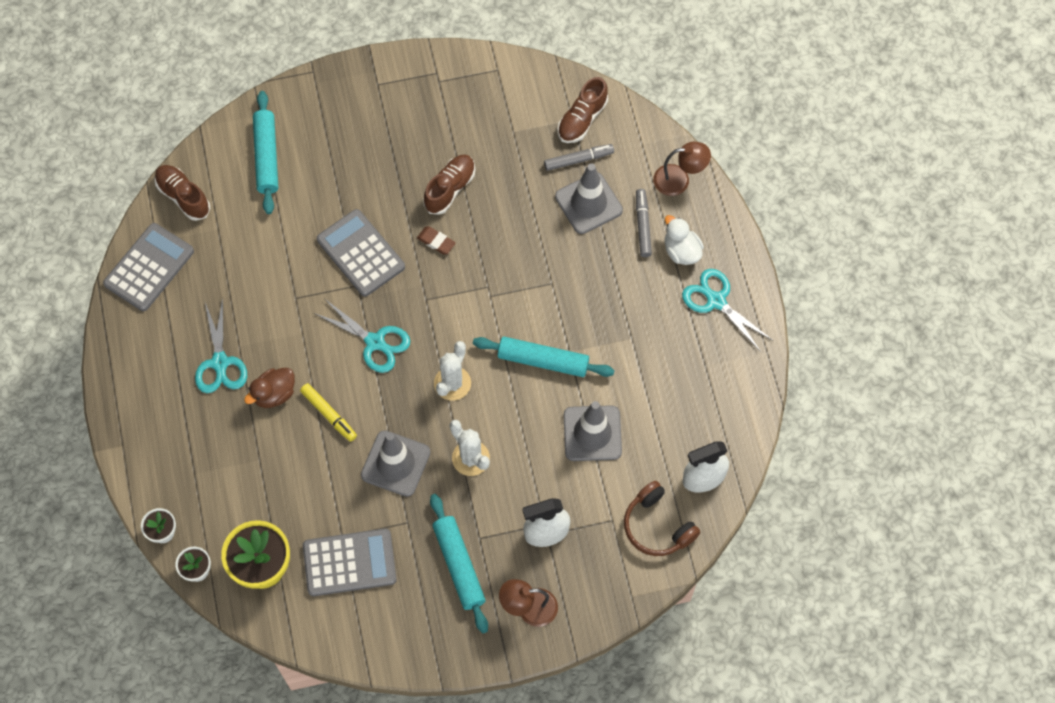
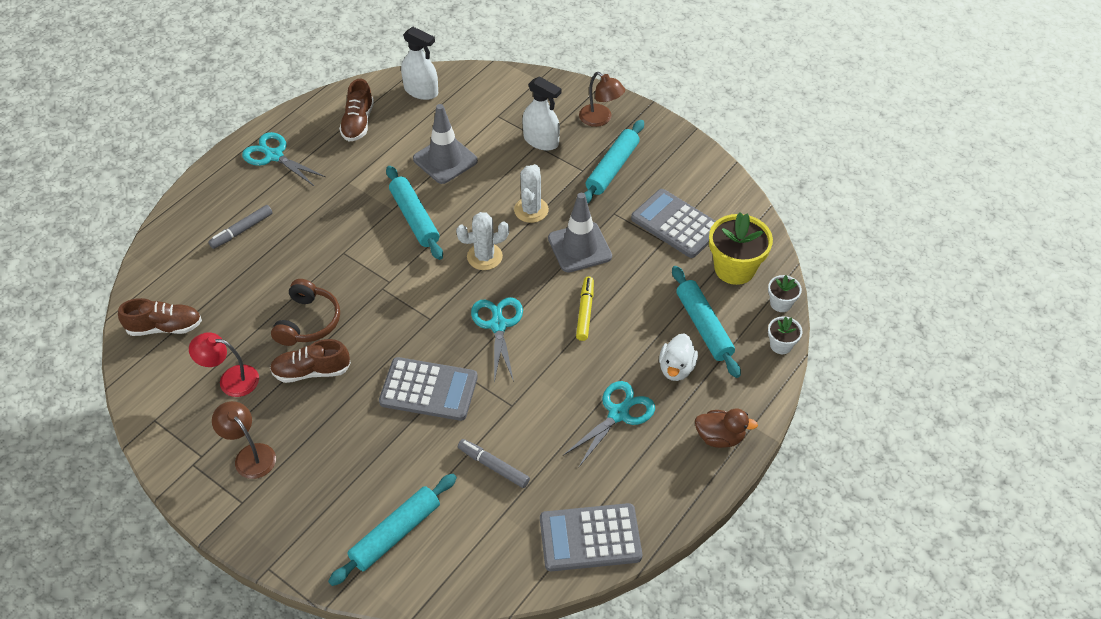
camera: 130 degrees left, 15 degrees down
(183, 197) = (497, 569): brown shoe -> brown shoe (358, 123)
(233, 490) = (703, 326): none -> turquoise rolling pin
(274, 394) = (605, 358): brown duck -> brown duck (720, 437)
(361, 253) = (428, 390): grey calculator -> grey calculator turned 90 degrees counterclockwise
(436, 242) = (371, 347): brown eraser -> none
(490, 134) = (231, 379): none -> red lamp
(578, 160) = (209, 305): grey marker -> grey marker (493, 466)
(588, 203) = (248, 274): grey traffic cone -> none
(657, 526) = (478, 93): brown headphones -> brown headphones (308, 322)
(679, 180) = (179, 233): brown lamp -> brown lamp (250, 455)
(681, 251) = (246, 196): white duck -> white duck (676, 368)
(716, 301) = (274, 156): turquoise scissors -> turquoise scissors turned 120 degrees clockwise

